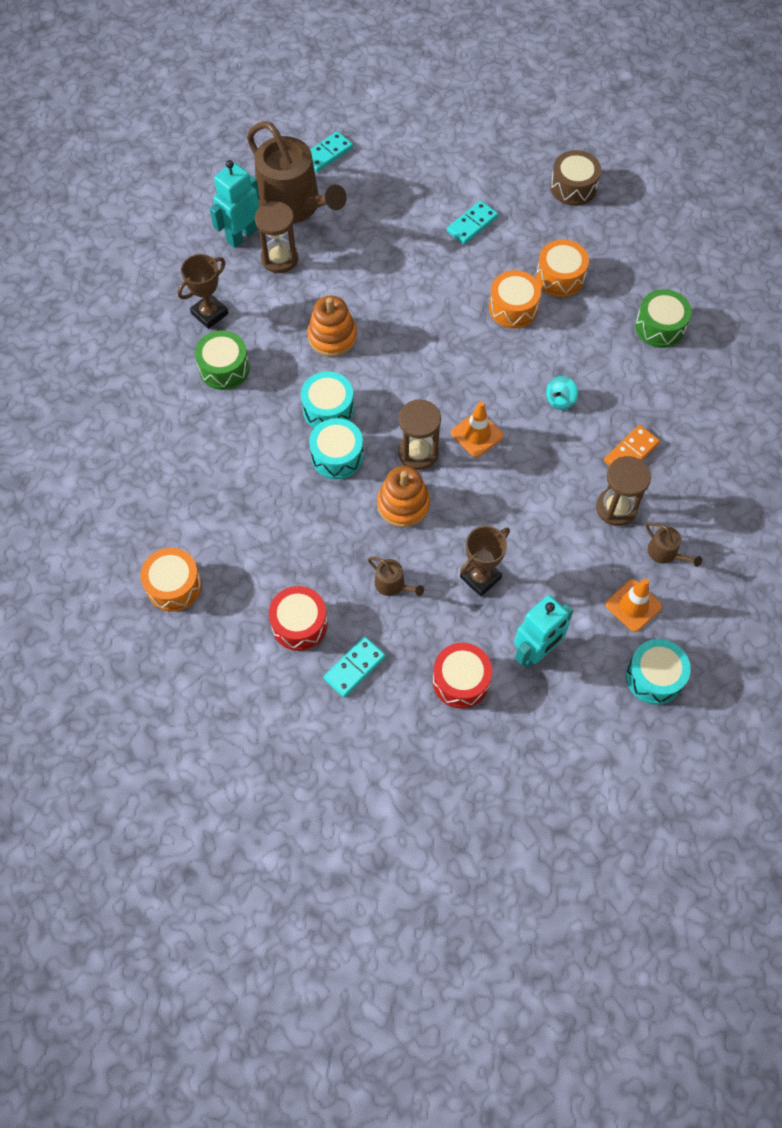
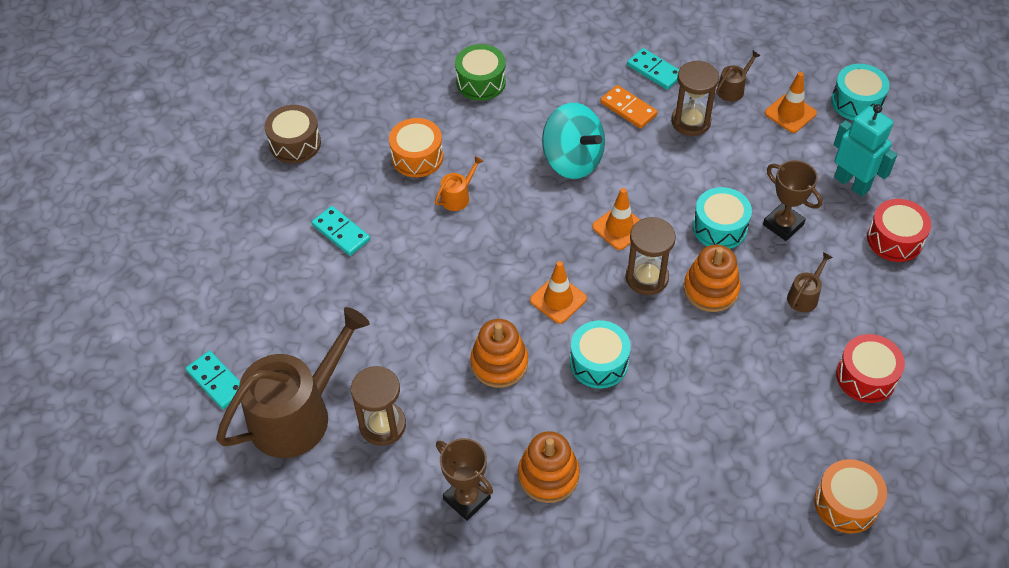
camera: 90 degrees left, 10 degrees down
(224, 368) = (548, 475): green drum -> orange stacking toy
(241, 235) = (343, 471): turquoise robot -> none
(337, 456) = (659, 351): turquoise drum -> turquoise drum (719, 227)
(354, 667) = (902, 326): turquoise domino -> turquoise domino (654, 71)
(396, 382) = (558, 299): none -> orange traffic cone
(513, 308) = (458, 197): orange drum -> orange watering can
(560, 400) = (572, 160): turquoise spinning top -> turquoise spinning top, size x2.15

